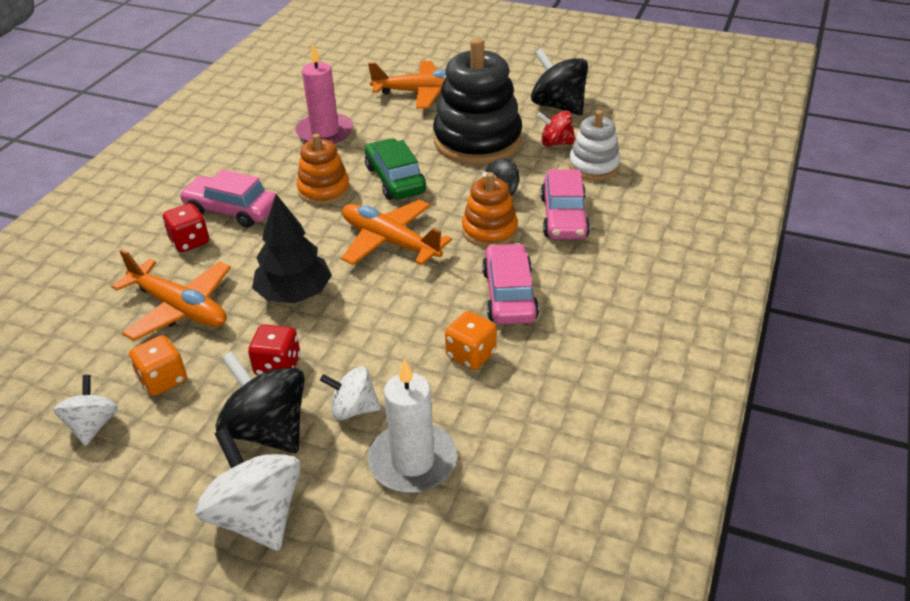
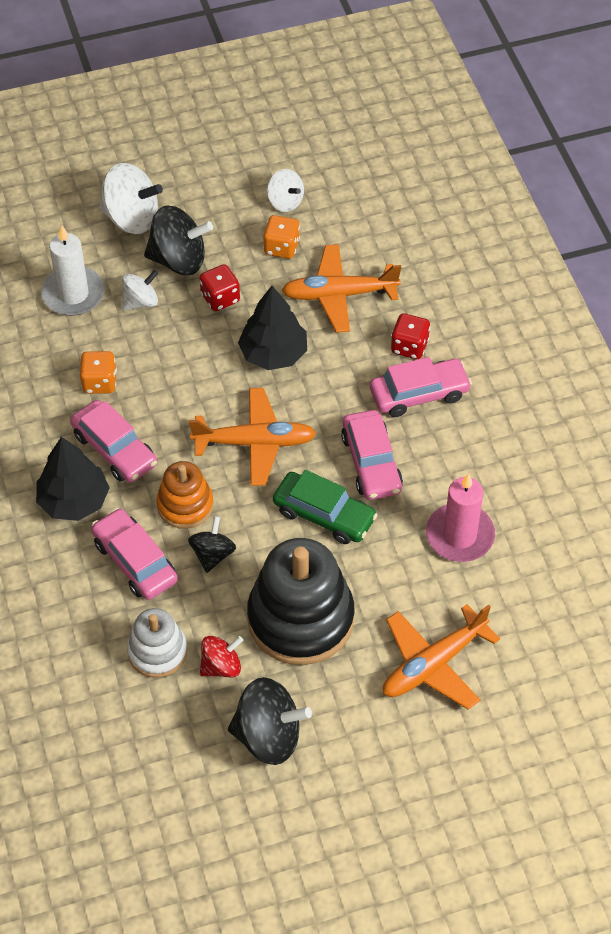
camera: 140 degrees right, 15 degrees up
(324, 190) = (371, 463): orange stacking toy -> pink car
(579, 276) = (74, 500): none -> black tree

